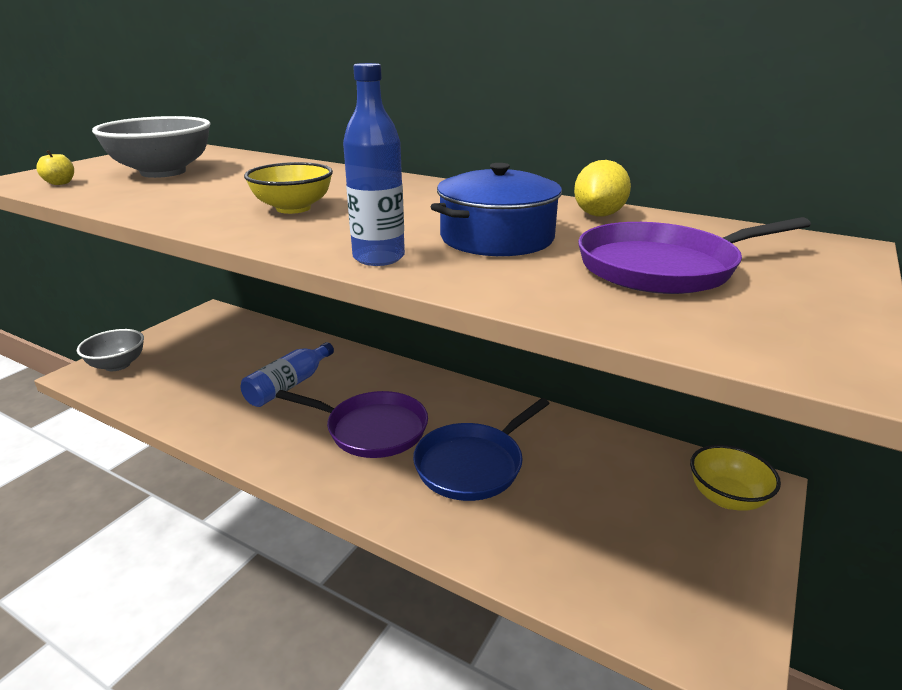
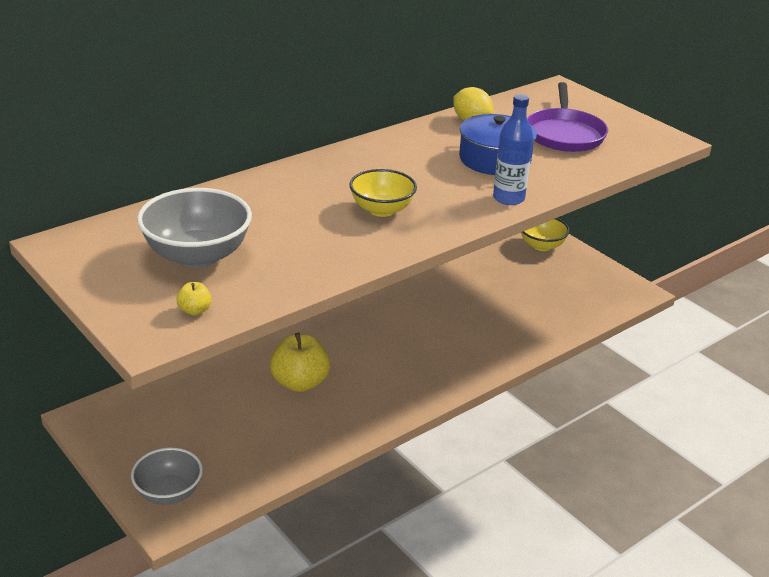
camera: 70 degrees left, 5 degrees up
(289, 385) = (300, 383): blue bottle -> yellow apple
(372, 429) = (397, 352): purple pan -> none
(472, 465) = (465, 319): blue pan -> none

